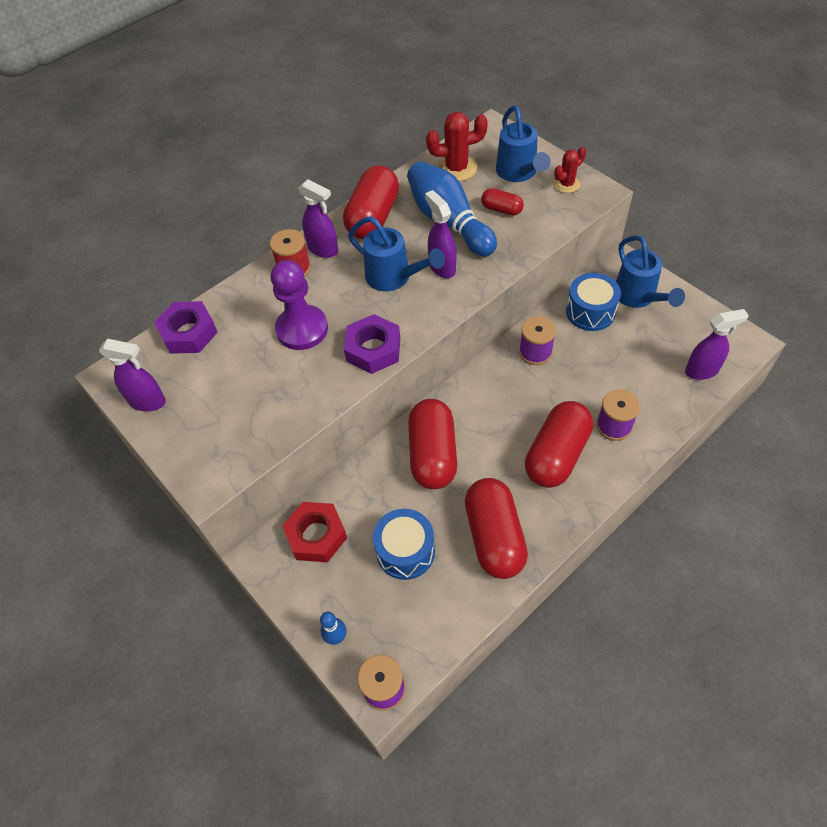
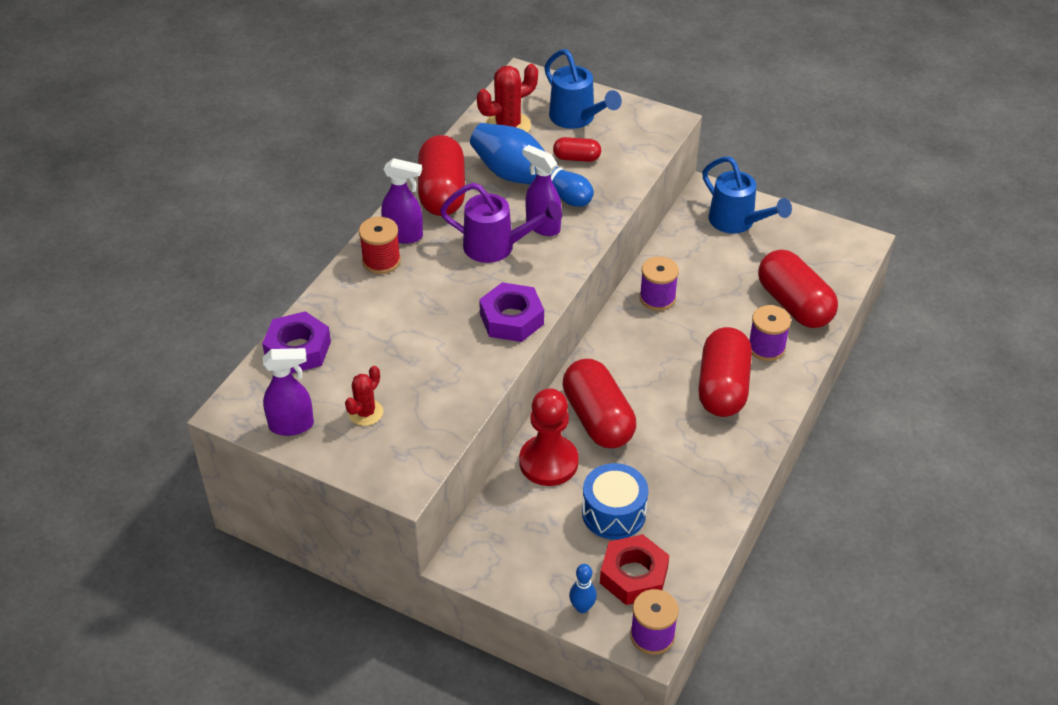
camera: 25 degrees left, 10 degrees down
(302, 329) = (424, 317): purple pawn -> none
(316, 535) = (513, 525): red nut -> red nut (633, 575)
(372, 484) = (548, 462): none -> red pawn
(394, 278) = (497, 247): blue watering can -> purple watering can
(494, 537) = (696, 476): red capsule -> red capsule (794, 304)
(566, 184) = (632, 120): red cactus -> red cactus (365, 412)
(590, 312) = (695, 247): blue drum -> none
(702, 370) = (828, 277): purple spray bottle -> none

